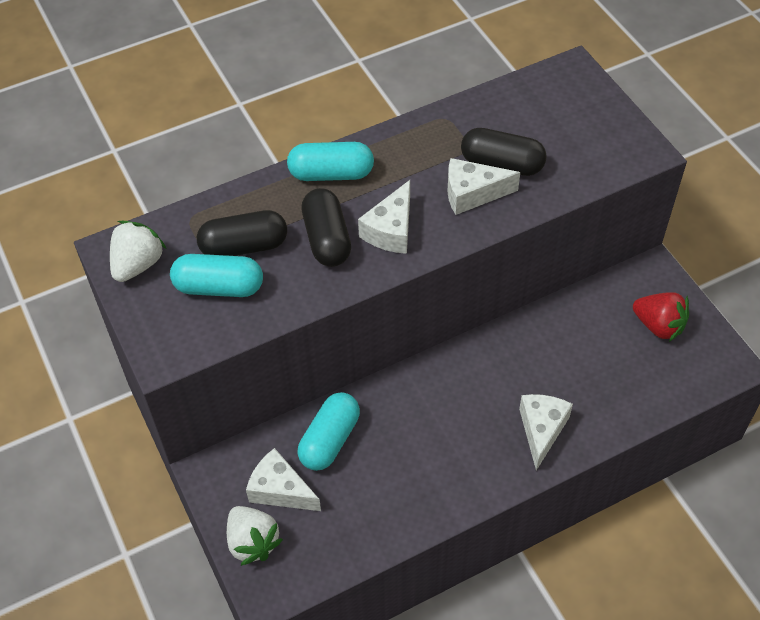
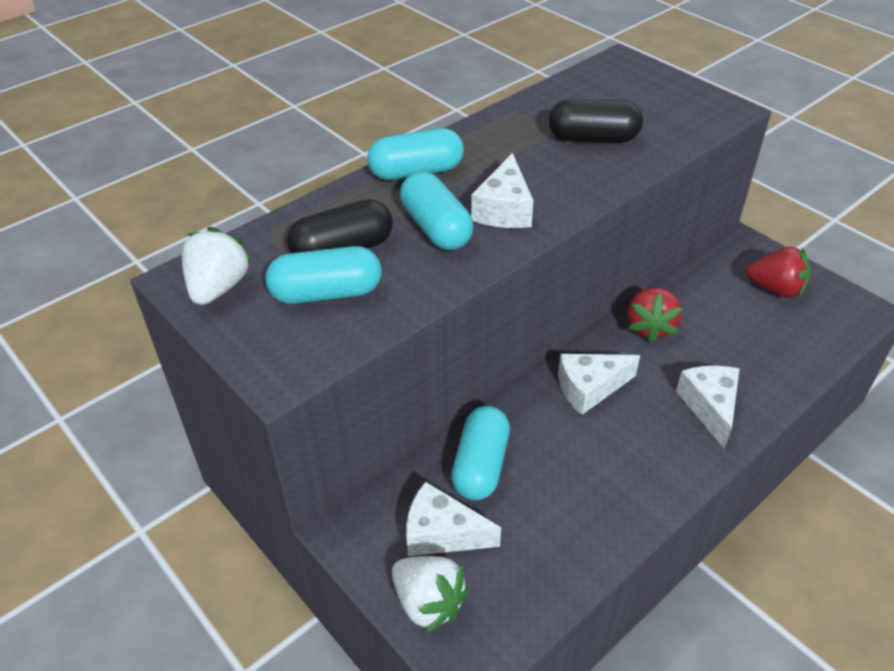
camera: 15 degrees left, 10 degrees down
(326, 239) = (436, 228): black capsule -> turquoise capsule
(472, 194) = (575, 166): white cheese -> white cheese (589, 388)
(524, 341) = (650, 327): none -> red strawberry

